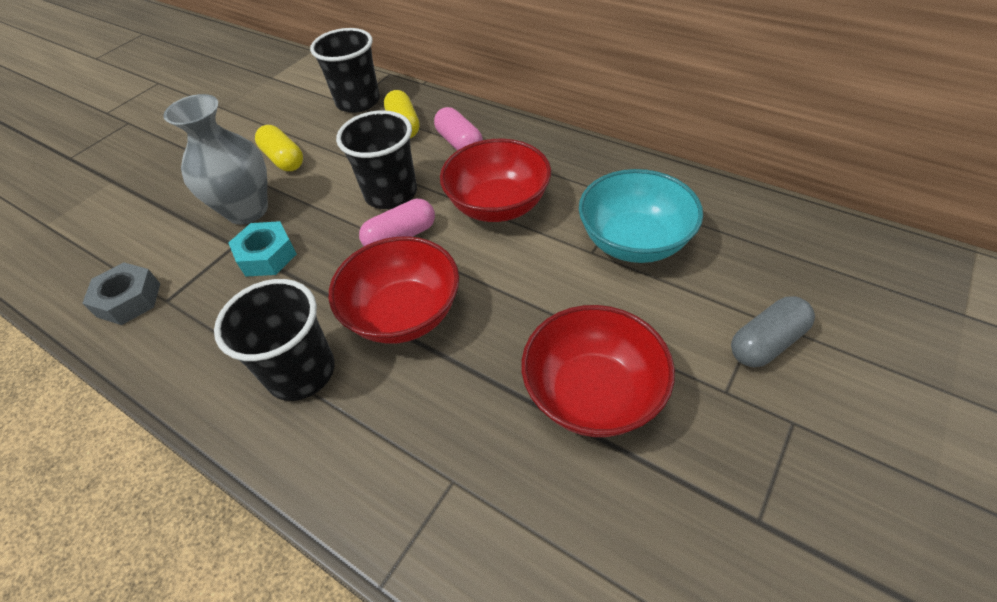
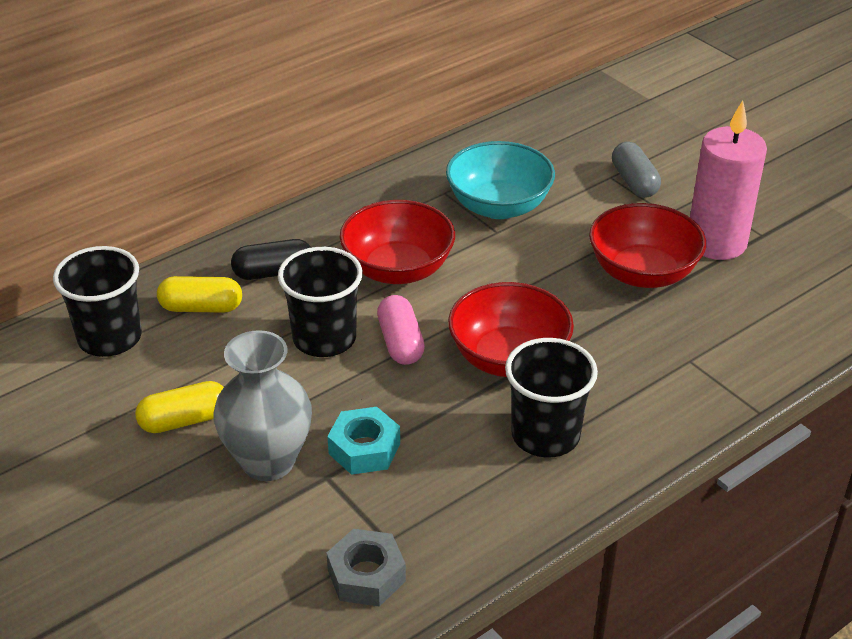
camera: 75 degrees left, 10 degrees down
(459, 143) = (273, 272): pink capsule -> black capsule
(703, 463) = (716, 242): none -> pink candle

